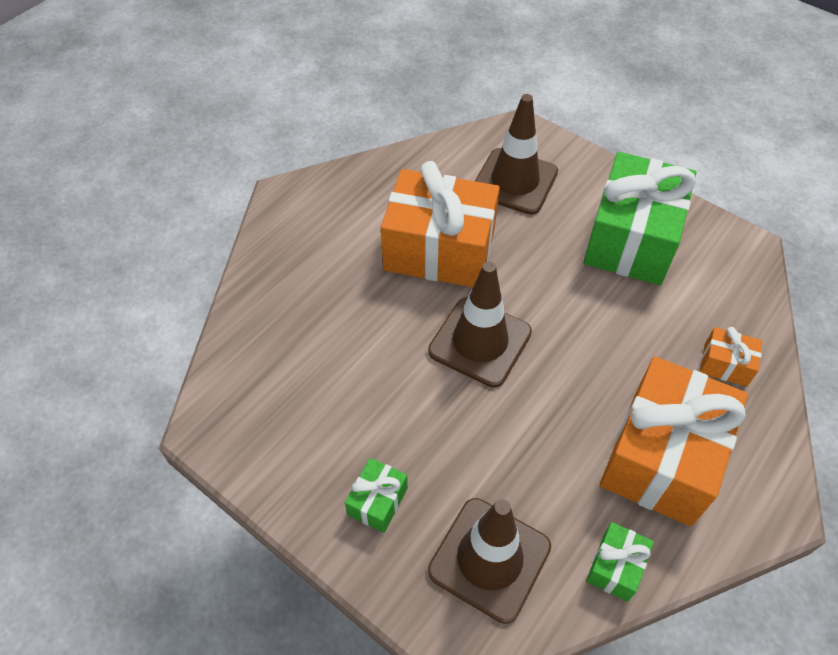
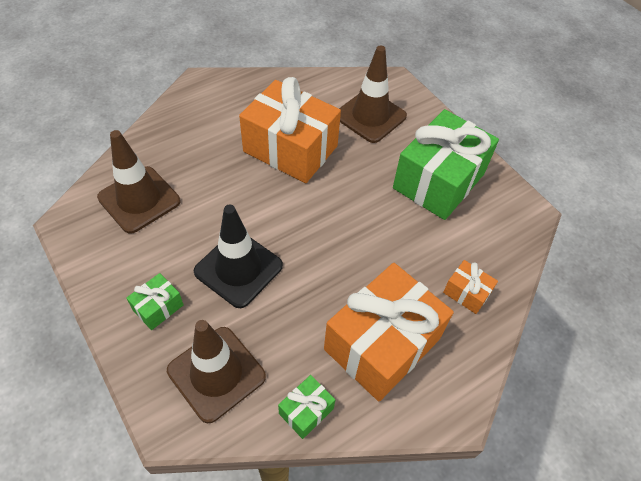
camera: 15 degrees right, 0 degrees up
(451, 420) = (238, 268): none -> black traffic cone
(480, 342) = (287, 220): brown traffic cone -> brown traffic cone (139, 199)

